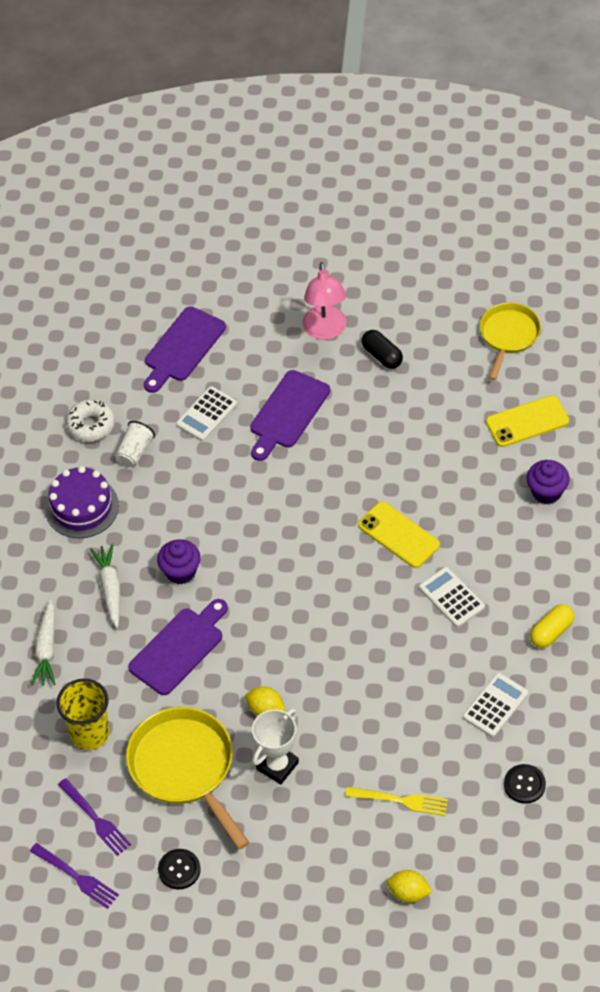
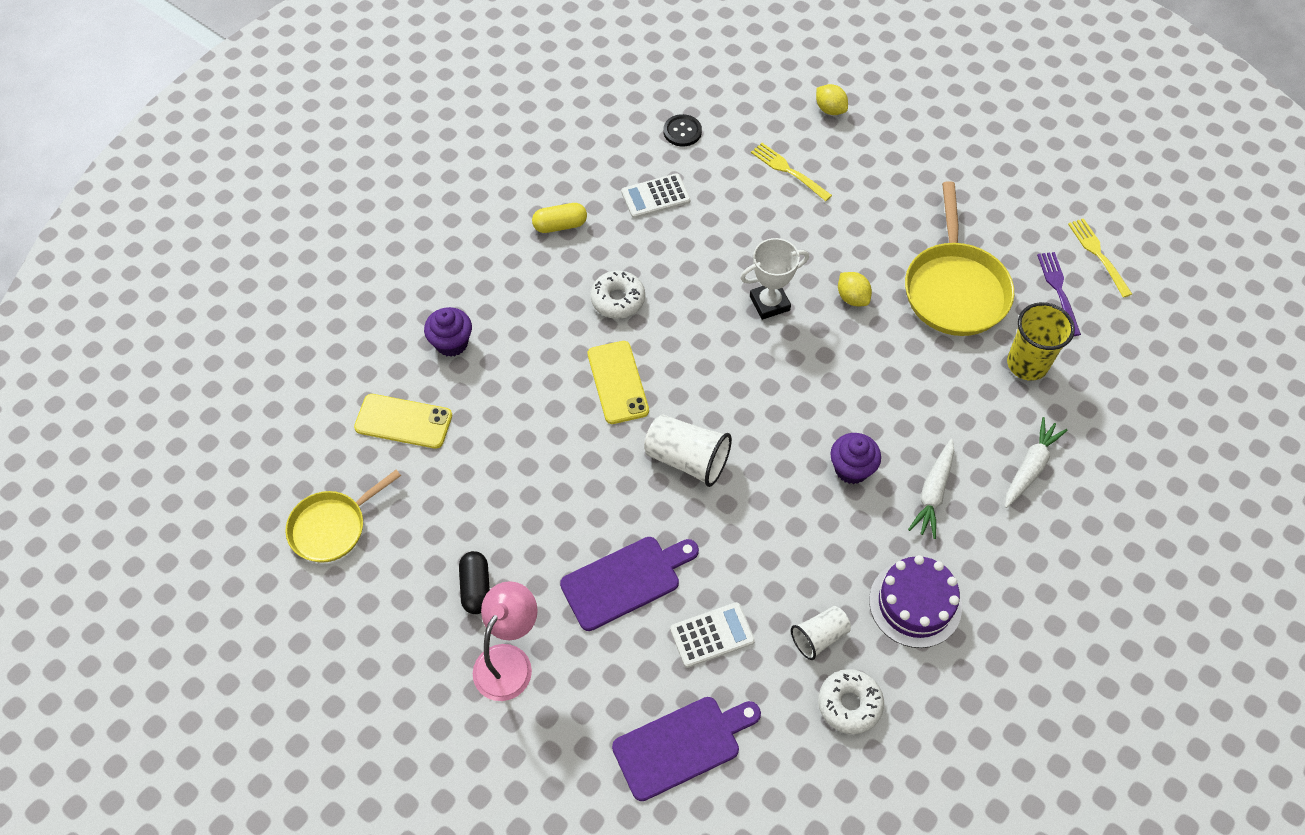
camera: 150 degrees left, 5 degrees up
(76, 877) = (1098, 255): purple fork -> yellow fork
(179, 648) = (898, 394): purple cutting board -> none
(179, 870) = (1005, 216): black button -> none
(277, 766) = (872, 248): white trophy -> white trophy (769, 303)
(305, 511) = (687, 459): none -> white cup
(451, 597) = (618, 300): white calculator -> white donut

